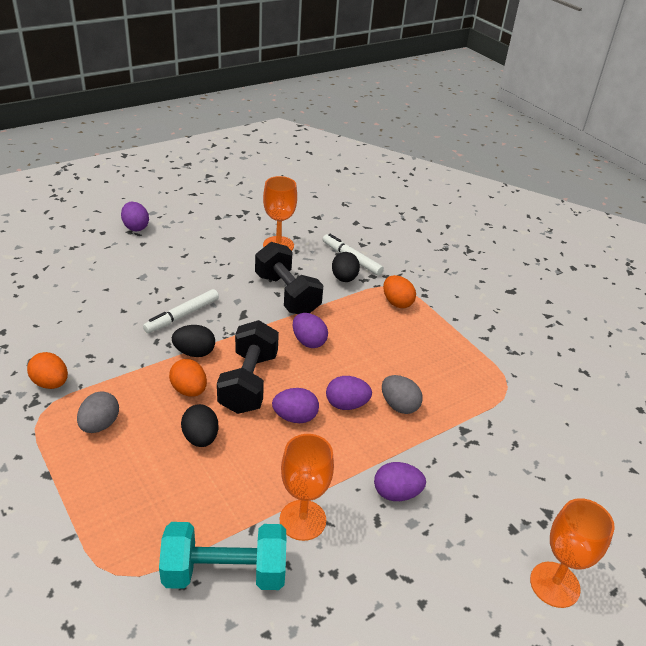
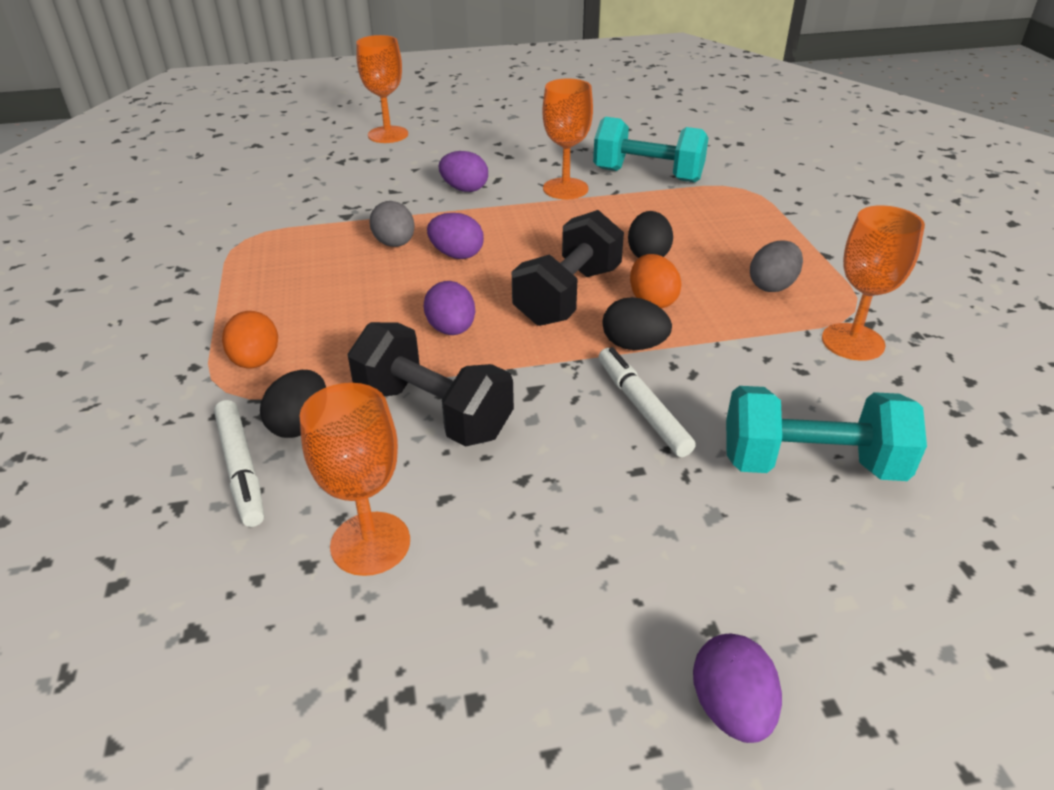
camera: 155 degrees left, 0 degrees up
(51, 383) = (852, 342): orange egg -> orange goblet
(94, 304) = (811, 464): none -> turquoise dumbbell
(182, 316) = (642, 408): white marker -> white marker turned 90 degrees counterclockwise
(287, 294) = (433, 413): black dumbbell -> black dumbbell turned 45 degrees counterclockwise
(295, 417) = (527, 254): purple egg -> none

